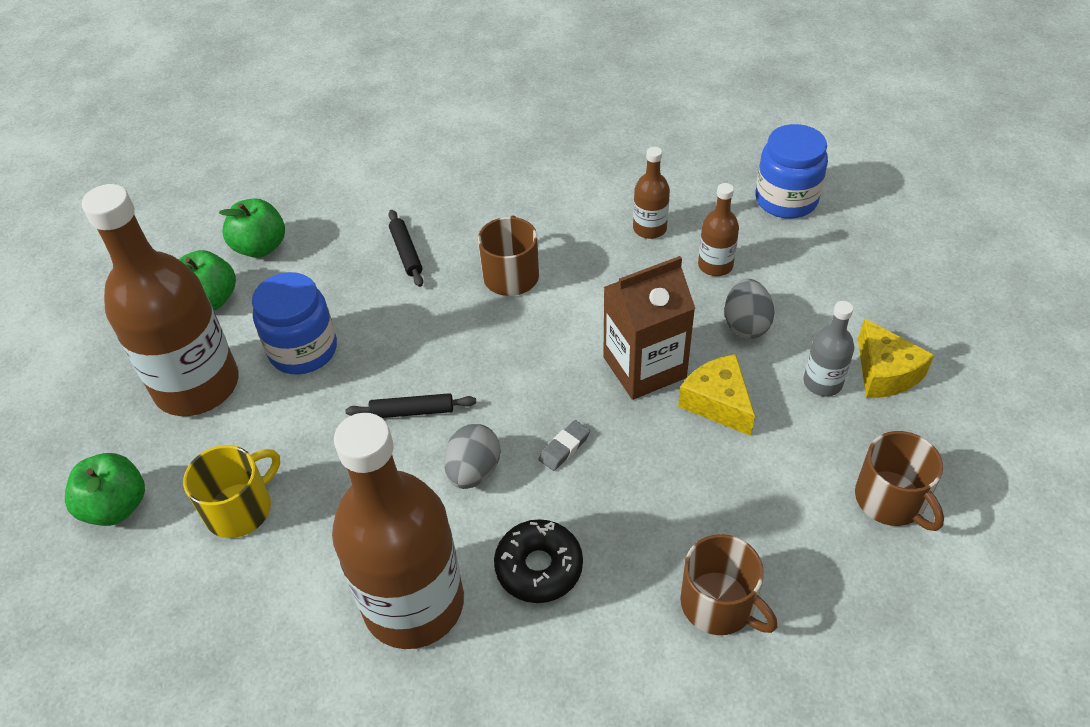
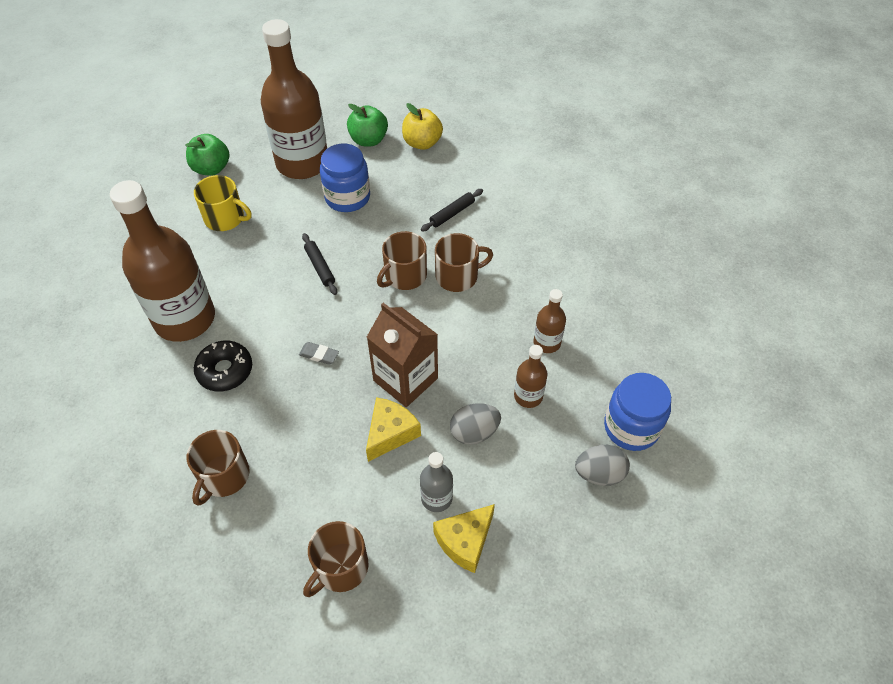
camera: 65 degrees right, 5 degrees up
(260, 247) = (422, 143): green apple -> yellow apple
(474, 471) = (285, 314): grey egg -> grey egg (599, 474)
(480, 325) = (405, 275): none -> brown mug

